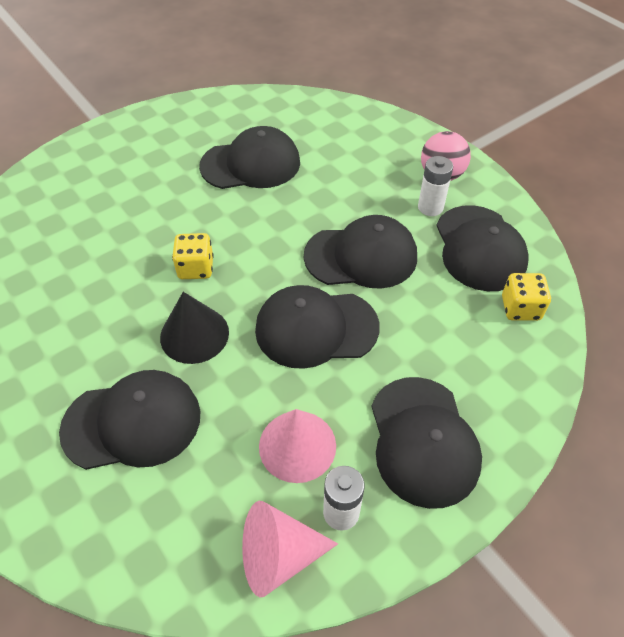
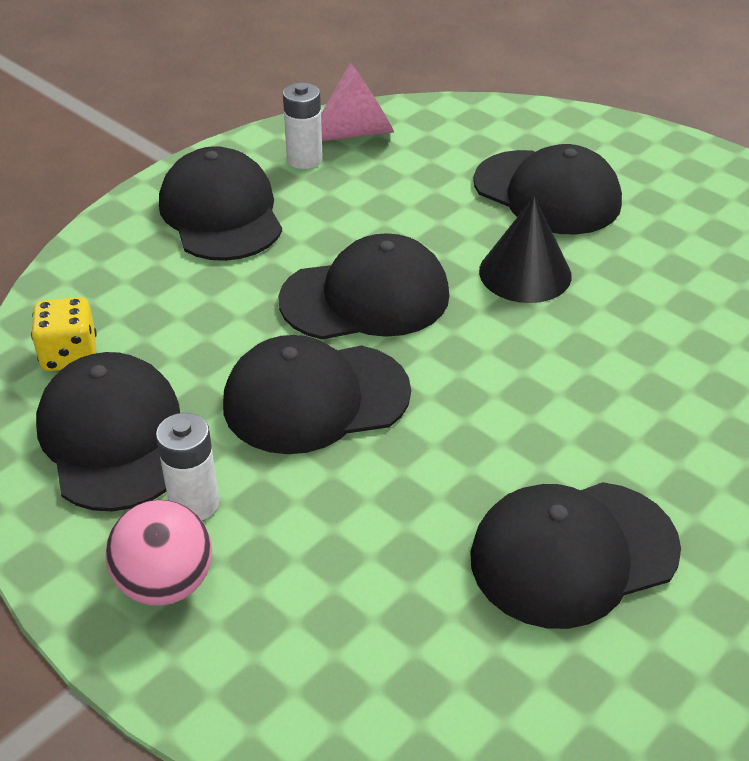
camera: 170 degrees right, 10 degrees down
(132, 422) = (547, 193): black cap -> black cap turned 120 degrees counterclockwise
(196, 268) = (570, 349): yellow dice -> none
(297, 445) = (360, 195): pink cone -> none

